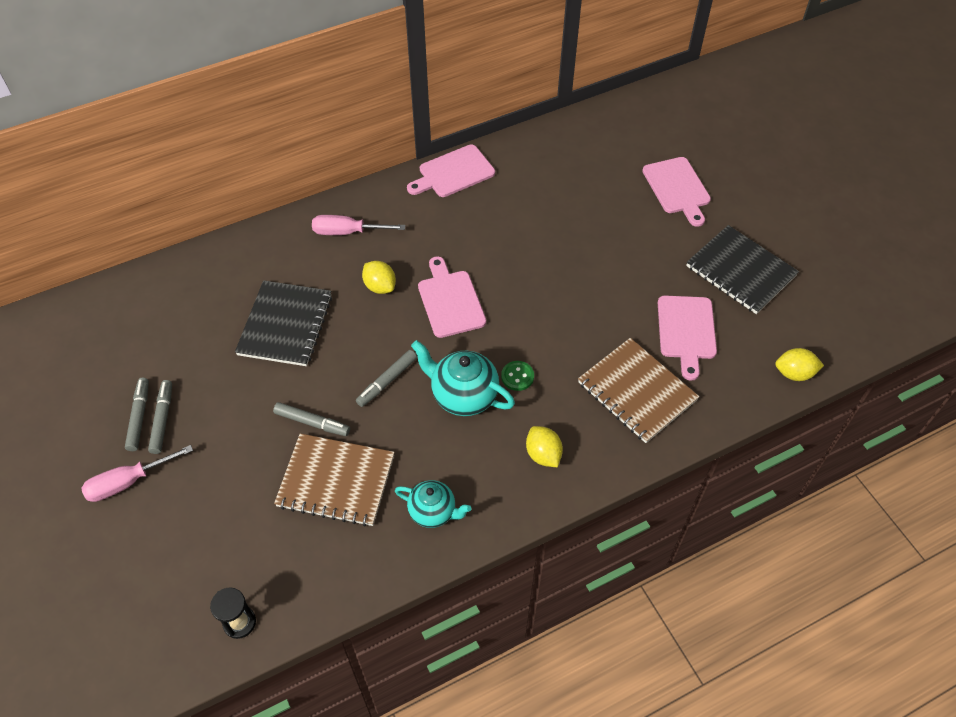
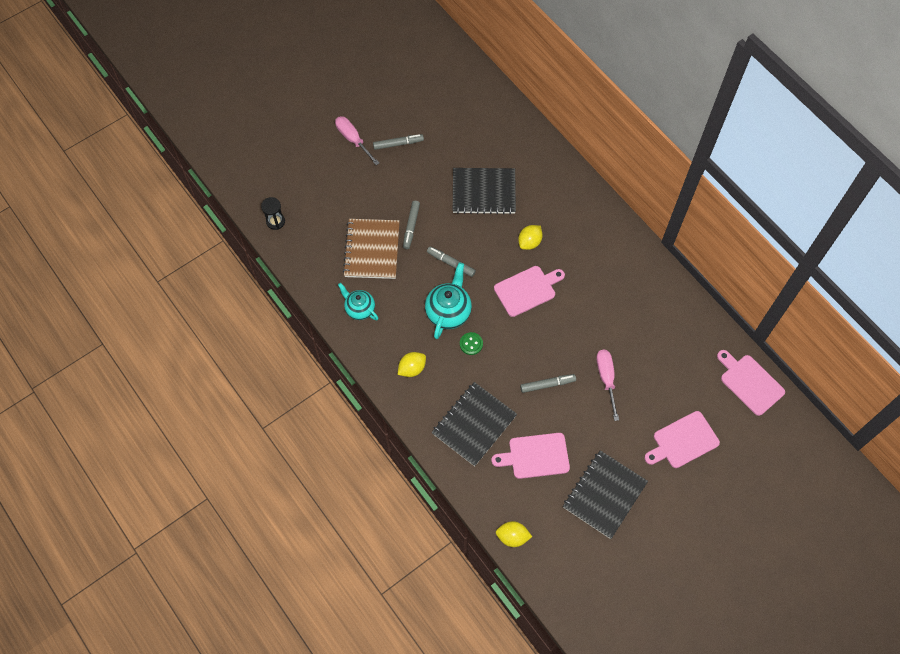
camera: 80 degrees right, 10 degrees up
(139, 417) = (397, 131): grey marker -> grey marker (547, 384)
(348, 232) = (574, 211): pink screwdriver -> pink screwdriver (606, 379)
(433, 512) = (359, 309): turquoise teapot -> turquoise teapot turned 120 degrees clockwise
(453, 173) = (653, 270): pink cutting board -> pink cutting board (750, 382)
(637, 391) = (474, 424): brown notebook -> black notebook
(794, 373) = (512, 537): yellow lemon -> yellow lemon turned 75 degrees counterclockwise

